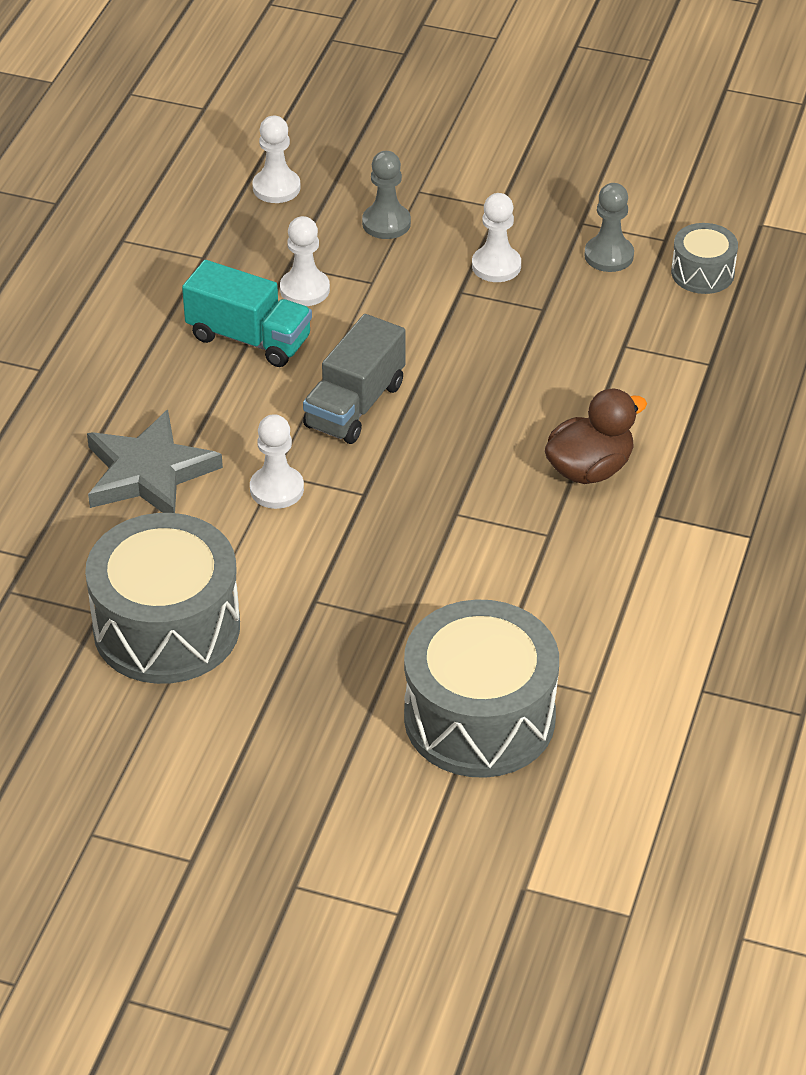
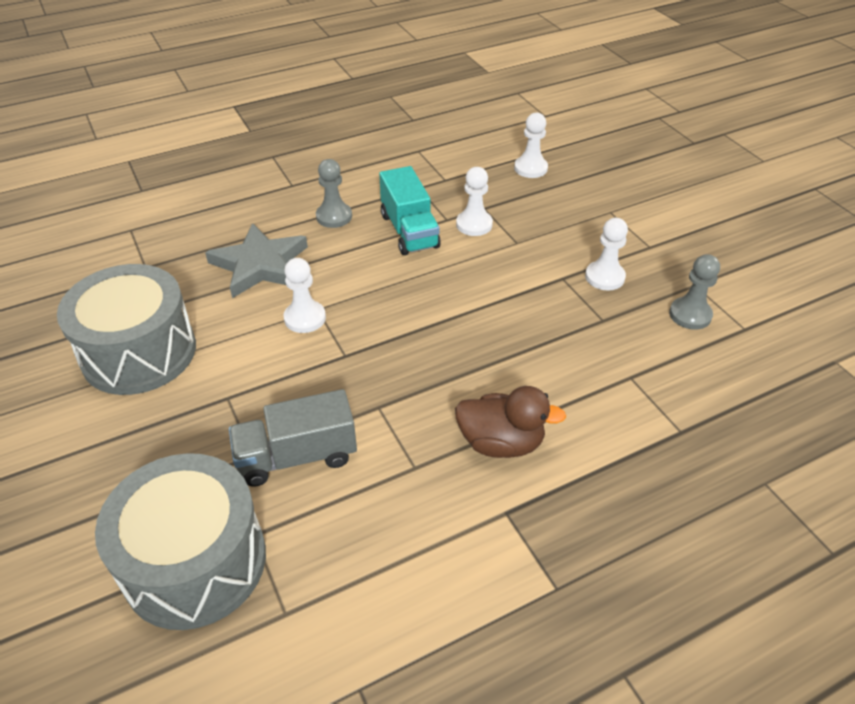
camera: 45 degrees right, 0 degrees up
(355, 405) = (413, 301): grey truck -> grey truck (297, 456)
(386, 223) = (568, 217): grey pawn -> grey pawn (334, 216)
(702, 273) = (749, 366): grey drum -> none

